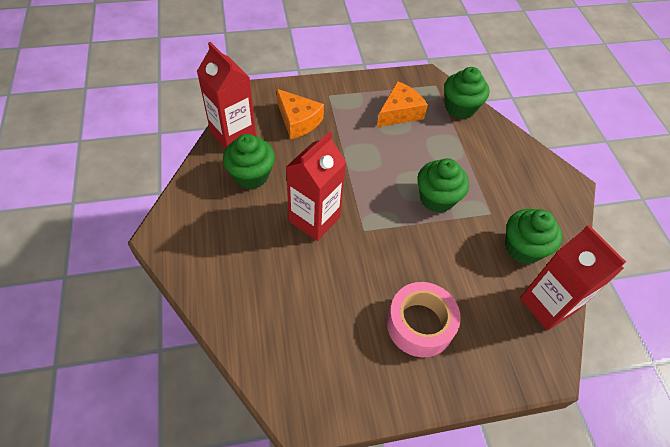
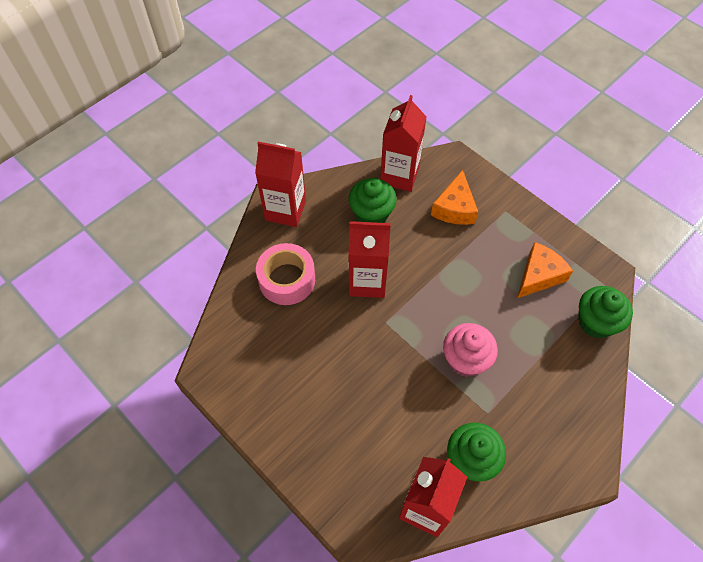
camera: 60 degrees right, 5 degrees up
(184, 236) = (285, 210): none -> red carton
(399, 112) = (539, 275): orange cheese -> orange cheese turned 60 degrees counterclockwise
(420, 324) = (330, 412): pink tape -> pink tape (287, 279)
(436, 198) = (465, 359): green cupcake -> pink cupcake

